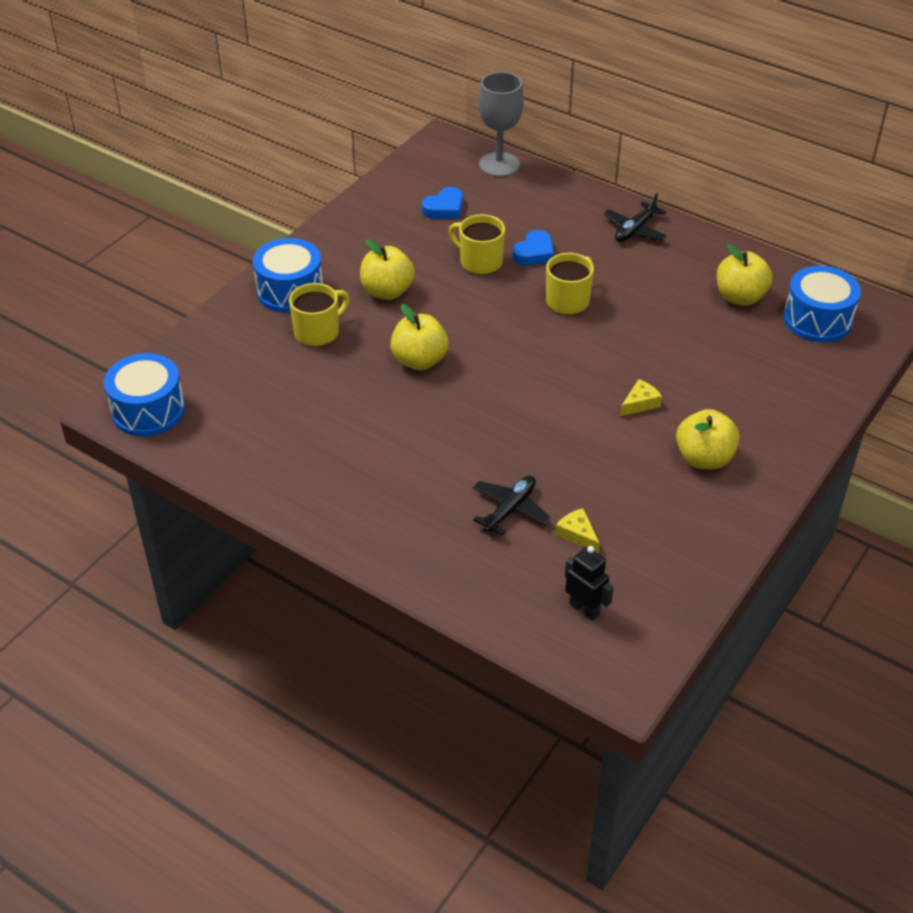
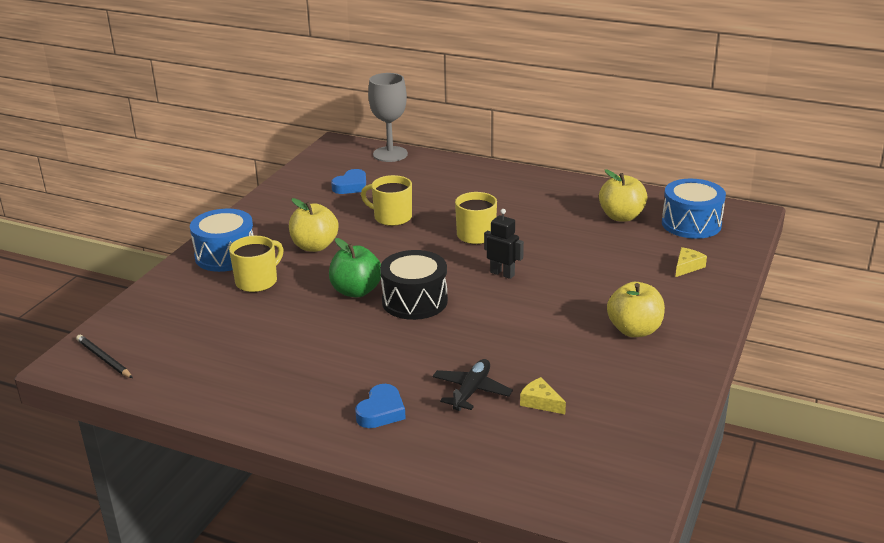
camera: 10 degrees left, 15 degrees down
(148, 410) = (104, 359): blue drum -> black pencil
(419, 361) = (356, 291): yellow apple -> green apple
(478, 384) = (414, 301): none -> black drum
(534, 253) = (437, 207): blue heart -> blue heart (381, 411)
(584, 609) = (567, 460): black robot -> black robot (502, 274)
(635, 230) = (517, 183): black plane -> none
(640, 403) = (563, 298): yellow cheese -> yellow cheese (687, 266)

